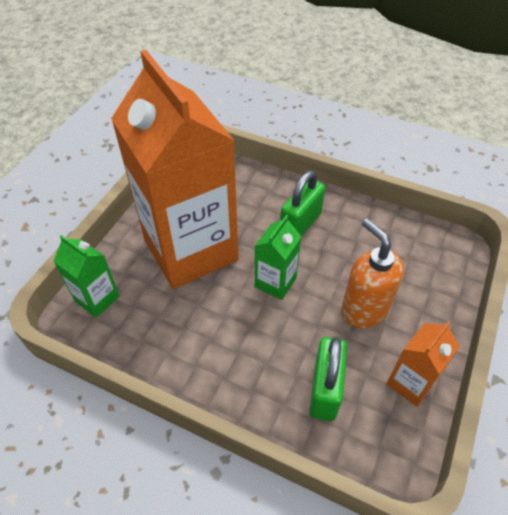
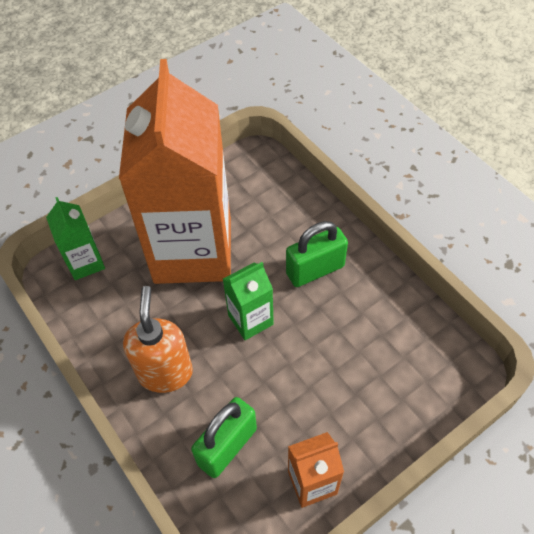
camera: 30 degrees right, 5 degrees up
(364, 310) = (317, 388): orange soap dispenser -> orange soap dispenser (165, 372)

